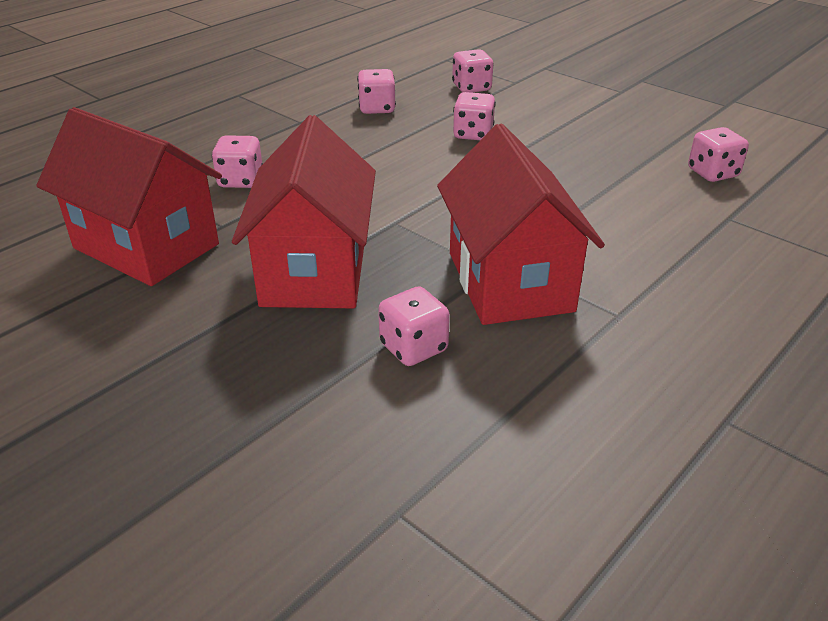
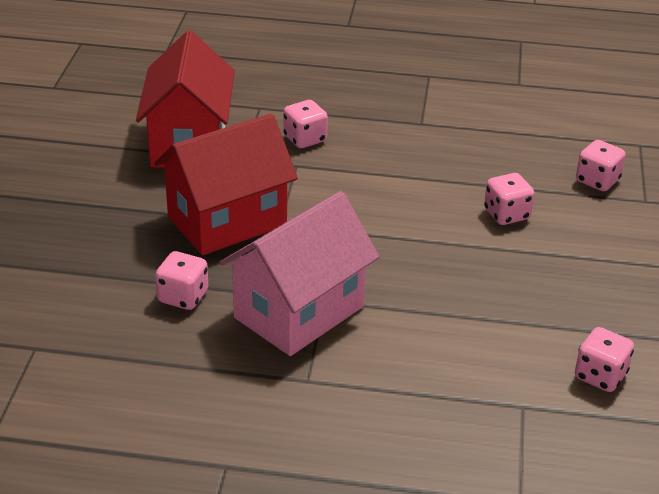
camera: 55 degrees right, 0 degrees up
(377, 108) = (490, 148): pink dice -> none
(509, 281) = (299, 312): red house -> pink house

